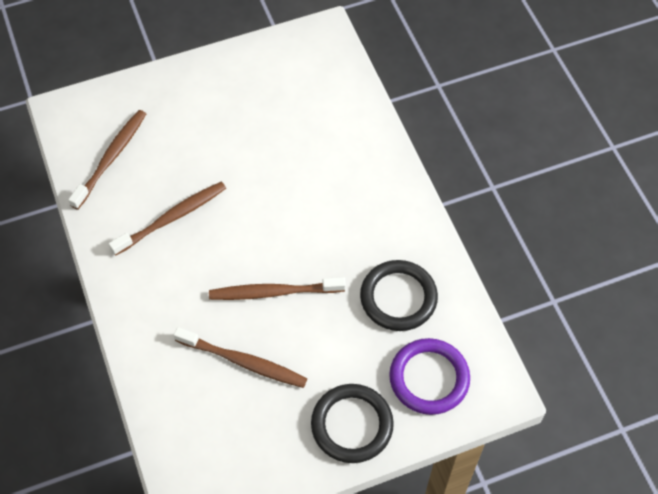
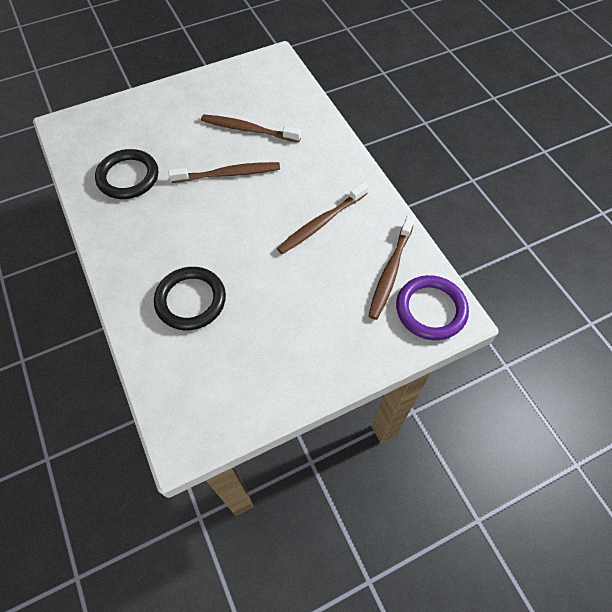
camera: 175 degrees right, 0 degrees up
(352, 425) = (170, 101): black ring -> black ring (191, 300)
(429, 378) = (112, 129): purple ring -> purple ring (431, 309)

